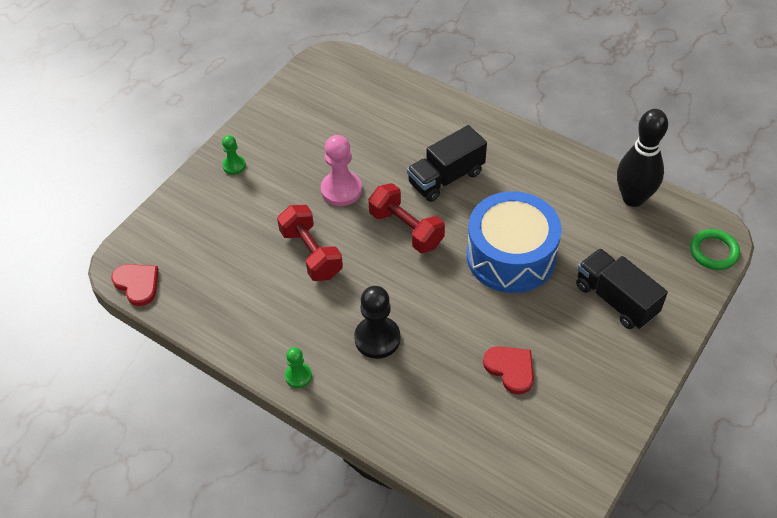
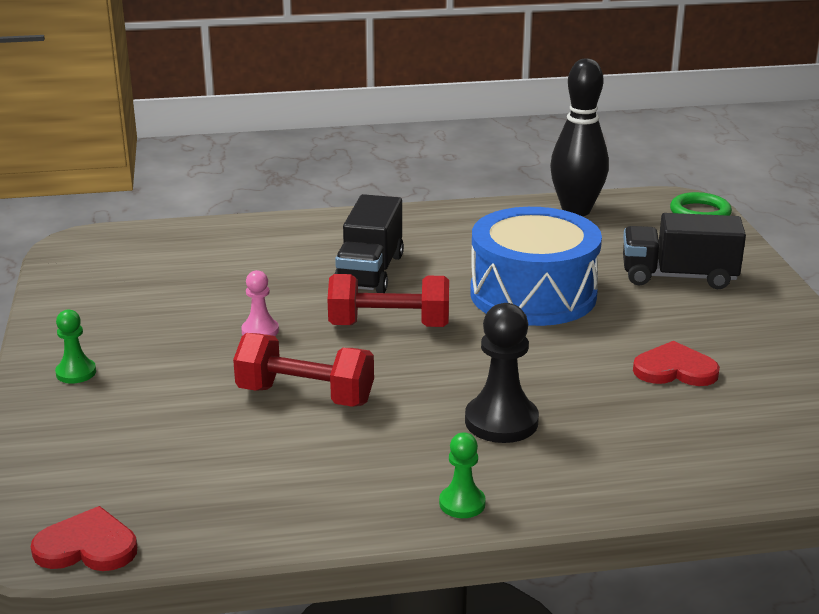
camera: 45 degrees left, 25 degrees down
(341, 190) = (260, 331): pink pawn -> pink pawn, size x0.57

